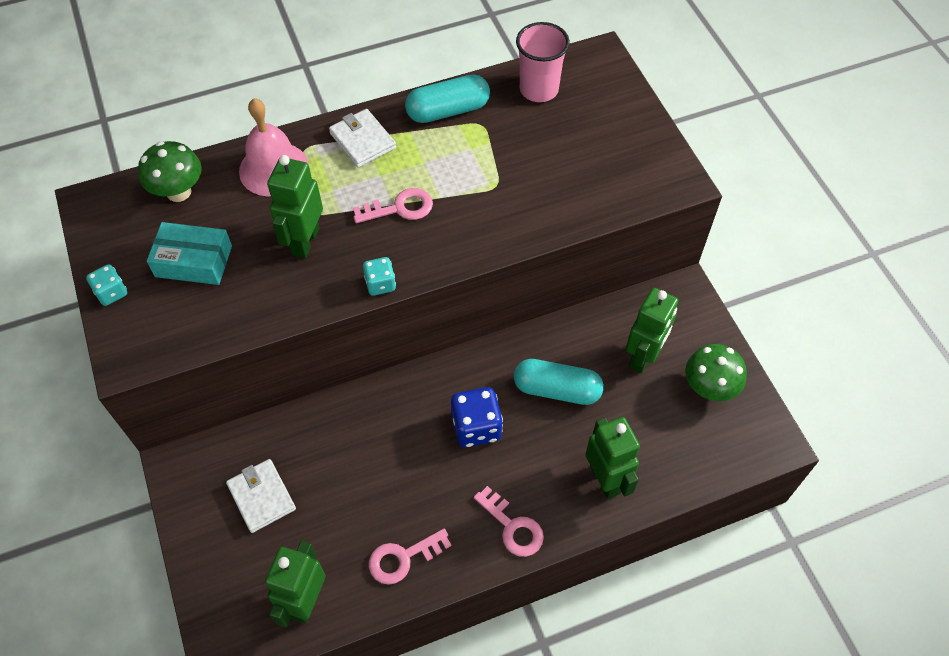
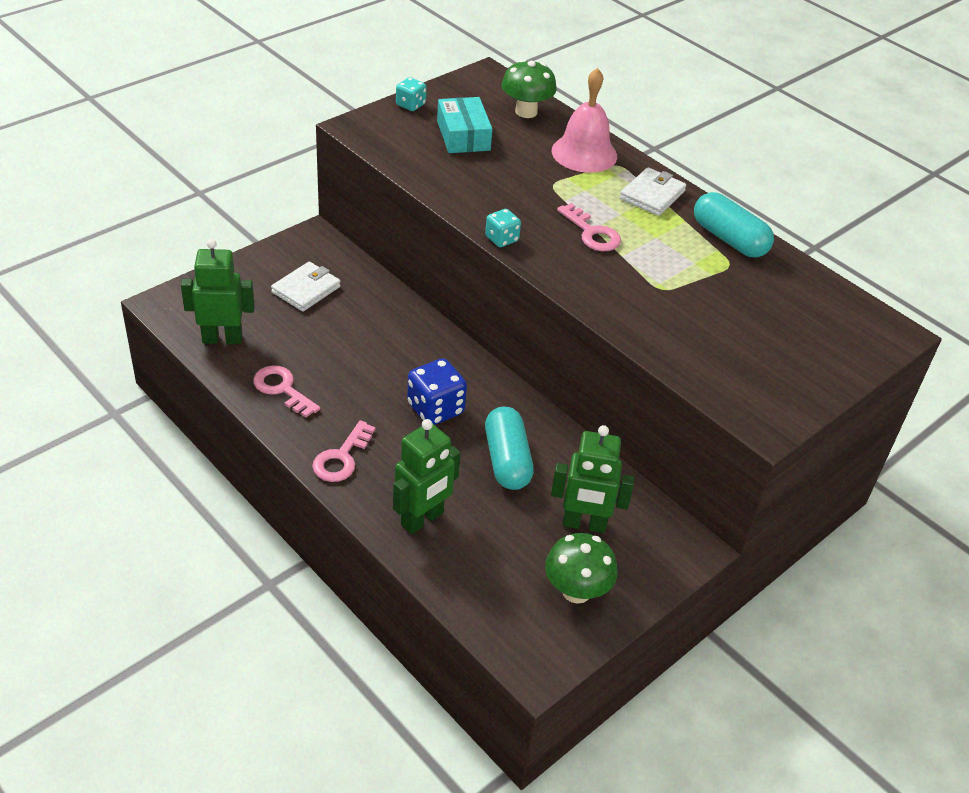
camera: 65 degrees right, 15 degrees down
(305, 241) = (520, 187): green robot -> none
(539, 89) = (807, 295): pink cup -> none

